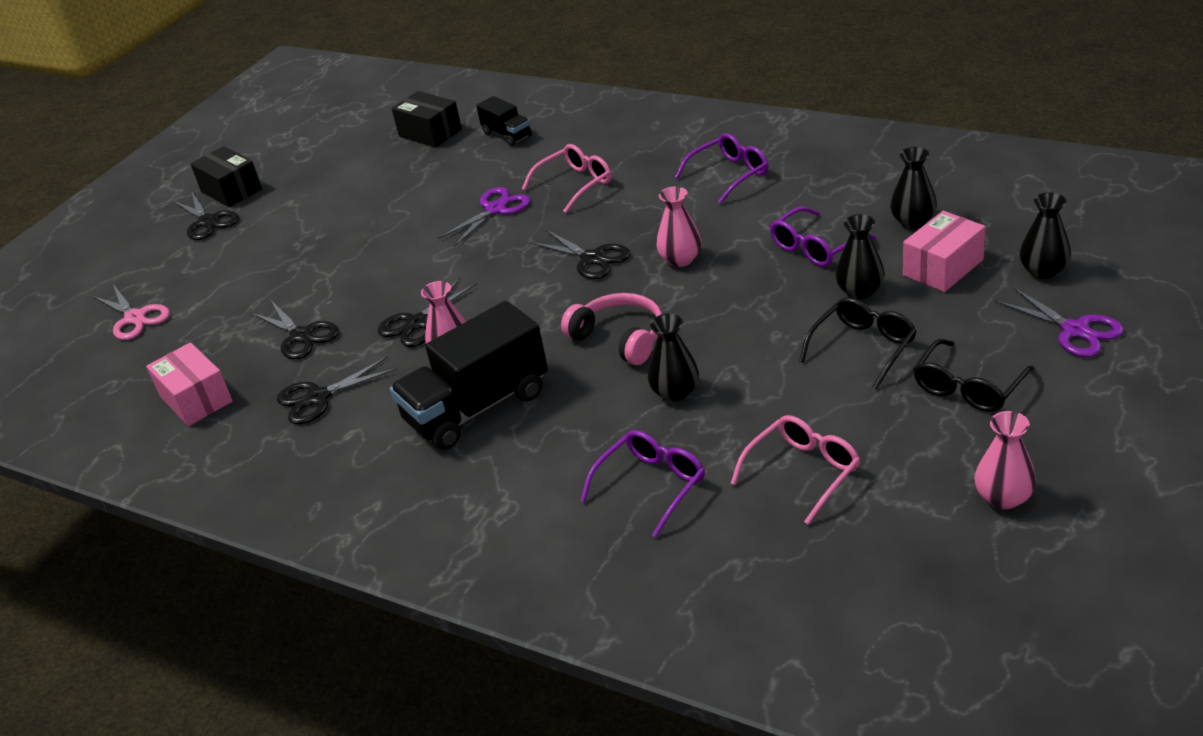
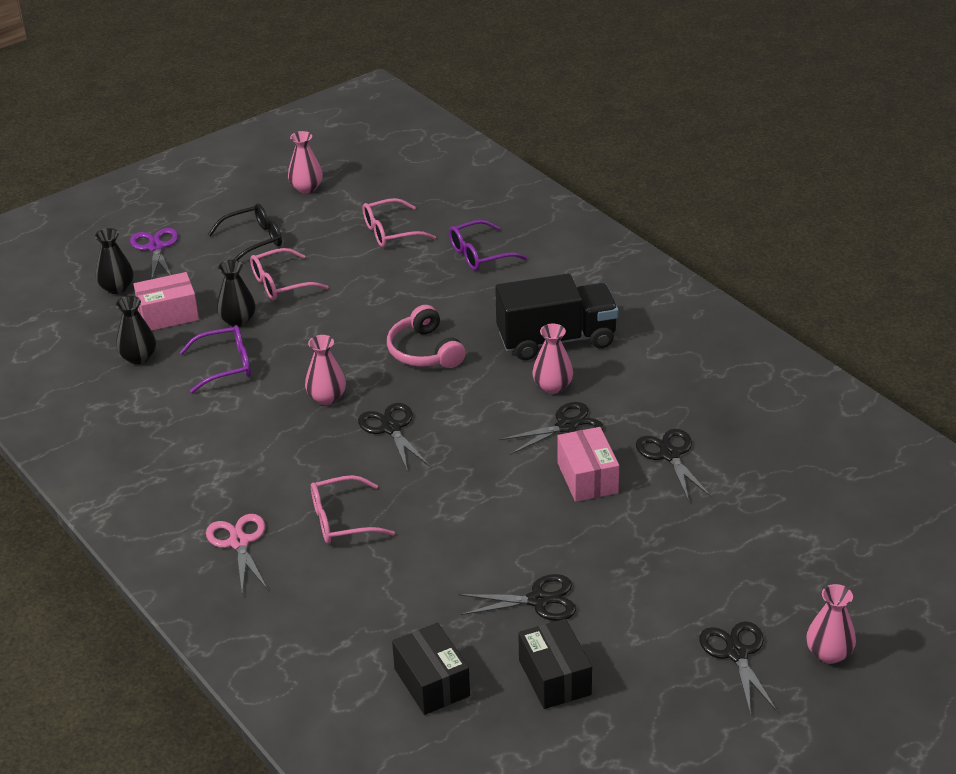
camera: 160 degrees left, 0 degrees up
(134, 246) = (829, 653): none -> pink vase
(135, 318) = (828, 543): pink scissors -> pink scissors (239, 542)
(196, 399) = (774, 430): pink box -> pink box (587, 478)
(231, 190) = (700, 698): black box -> black box (554, 677)
(318, 398) = (671, 392): black scissors -> black scissors (538, 600)
(495, 209) = (433, 523): purple scissors -> none
(507, 135) = (354, 630): black truck -> none
(675, 392) = (420, 300): black vase -> none
(728, 175) = (209, 466): purple glasses -> none
(862, 348) = (282, 283): black glasses -> pink glasses

